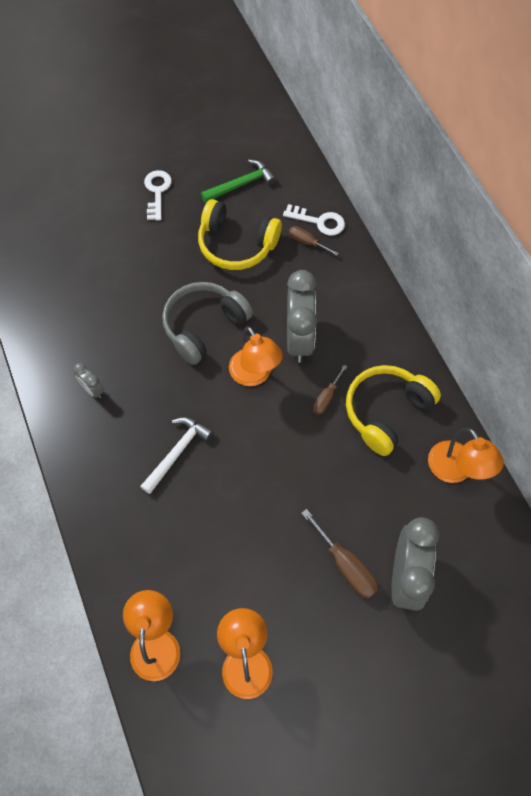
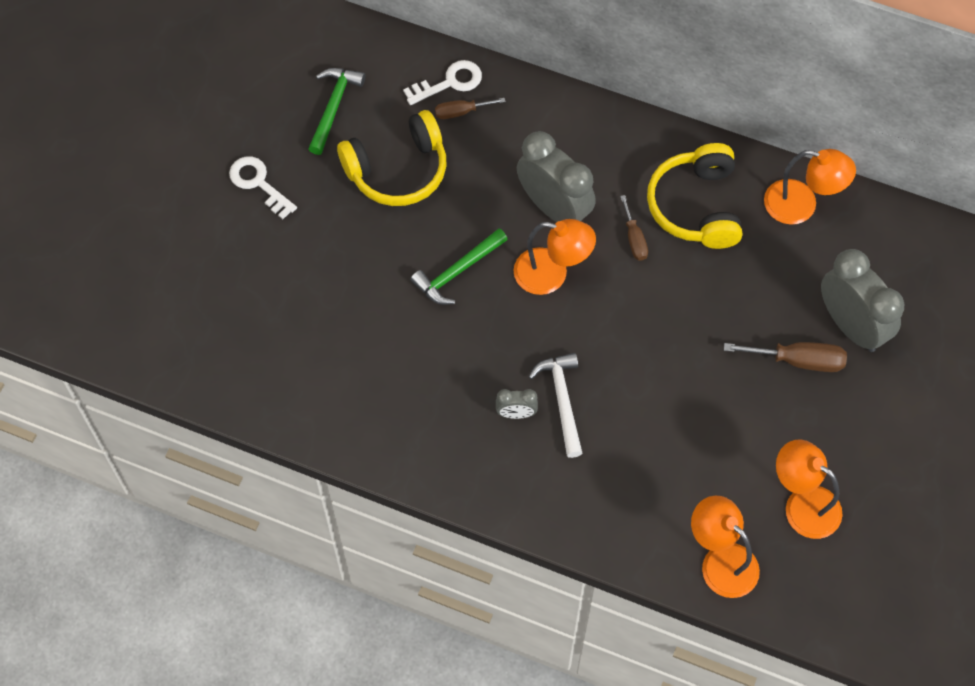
camera: 45 degrees left, 0 degrees up
(93, 390) = (423, 418): grey clock -> grey clock (516, 413)
(204, 326) = (457, 271): grey headphones -> green hammer

